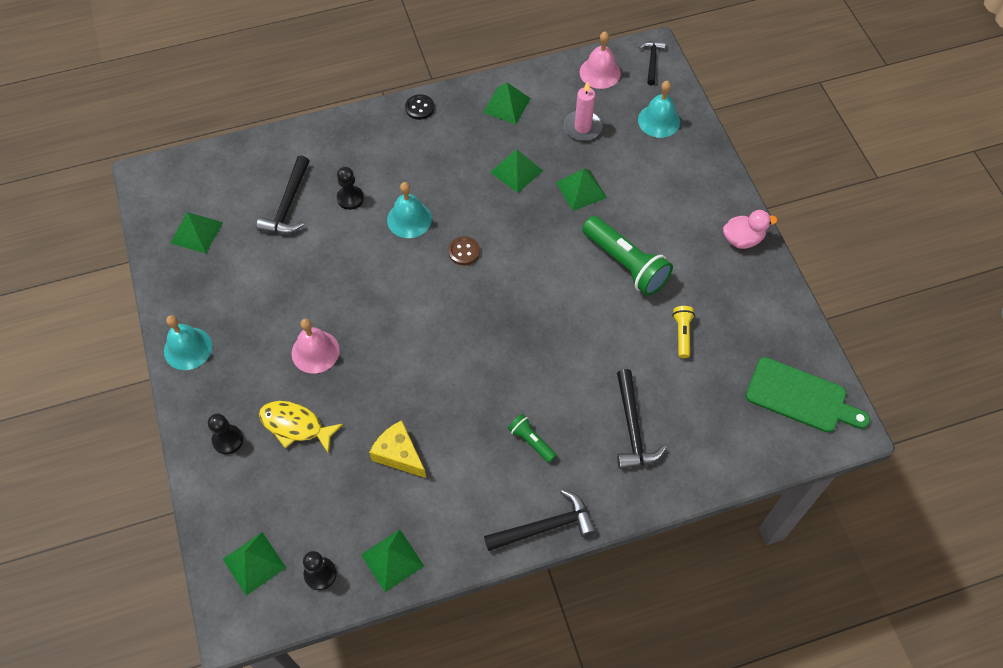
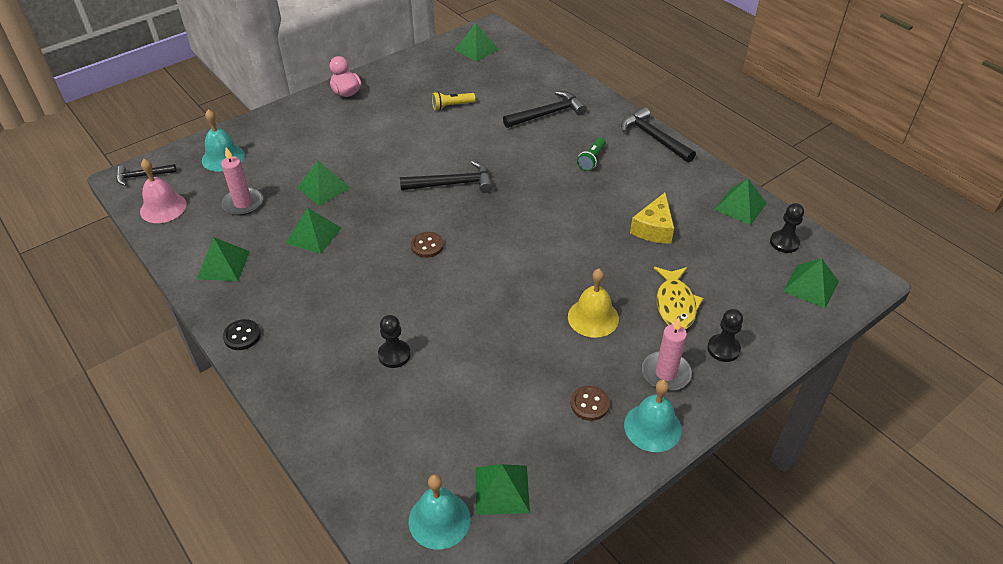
camera: 110 degrees left, 15 degrees down
(229, 381) = (665, 373): none -> pink candle
(232, 313) = (589, 404): none -> brown button
(288, 205) = (424, 409): black hammer -> black hammer (452, 184)
(315, 351) = (593, 317): pink bell -> yellow bell
(409, 219) = (404, 297): turquoise bell -> turquoise bell (439, 520)
(626, 264) = (397, 146): green flashlight -> none
(800, 397) = (476, 49): green cutting board -> green pyramid

